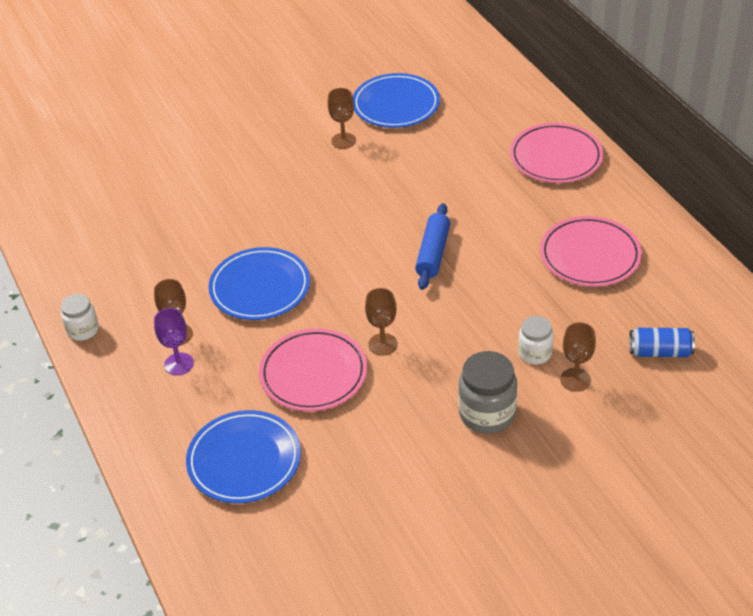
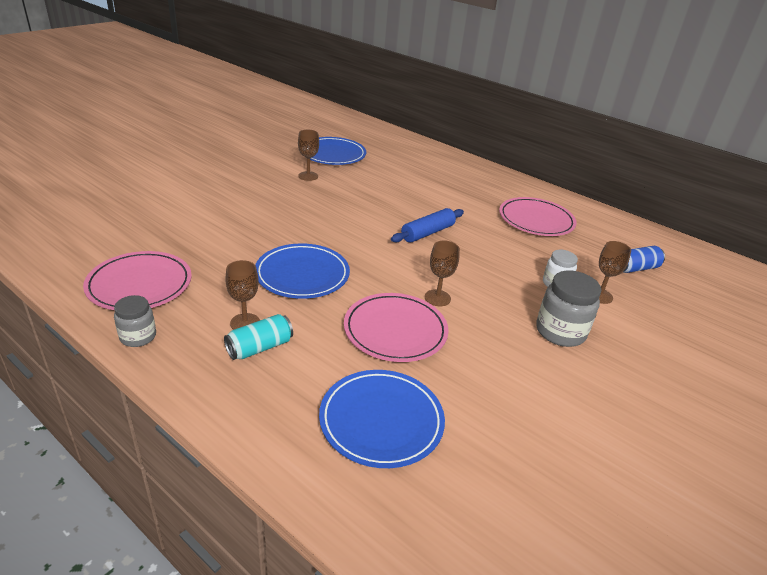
camera: 30 degrees left, 10 degrees down
(83, 330) = (138, 337): white jar -> grey jar
(179, 364) = (260, 347): purple goblet -> turquoise can
(433, 253) = (427, 233): blue rolling pin -> blue rolling pin turned 60 degrees clockwise
(556, 157) = (465, 172): pink plate -> pink plate (140, 285)

